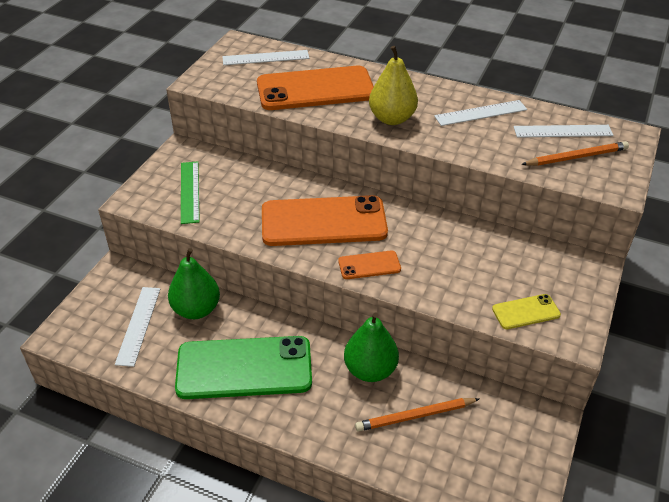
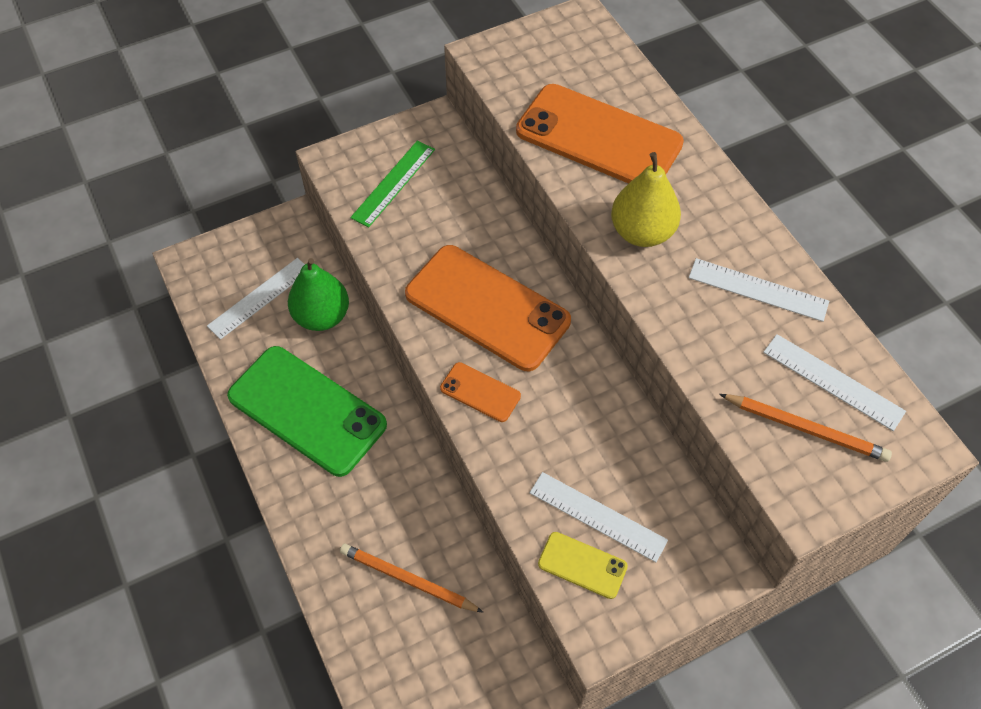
camera: 40 degrees right, 15 degrees up
(265, 58) = (589, 58): white ruler -> white ruler (597, 516)
(370, 370) = (414, 499): green pear -> none

